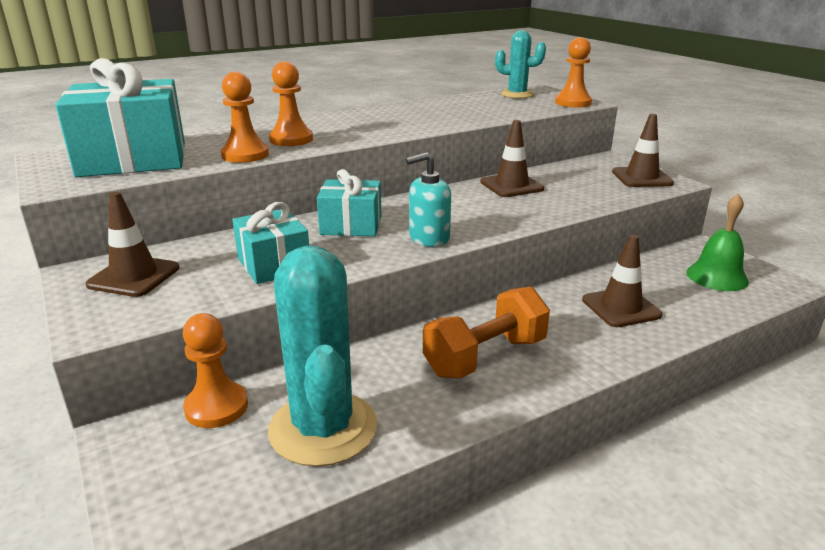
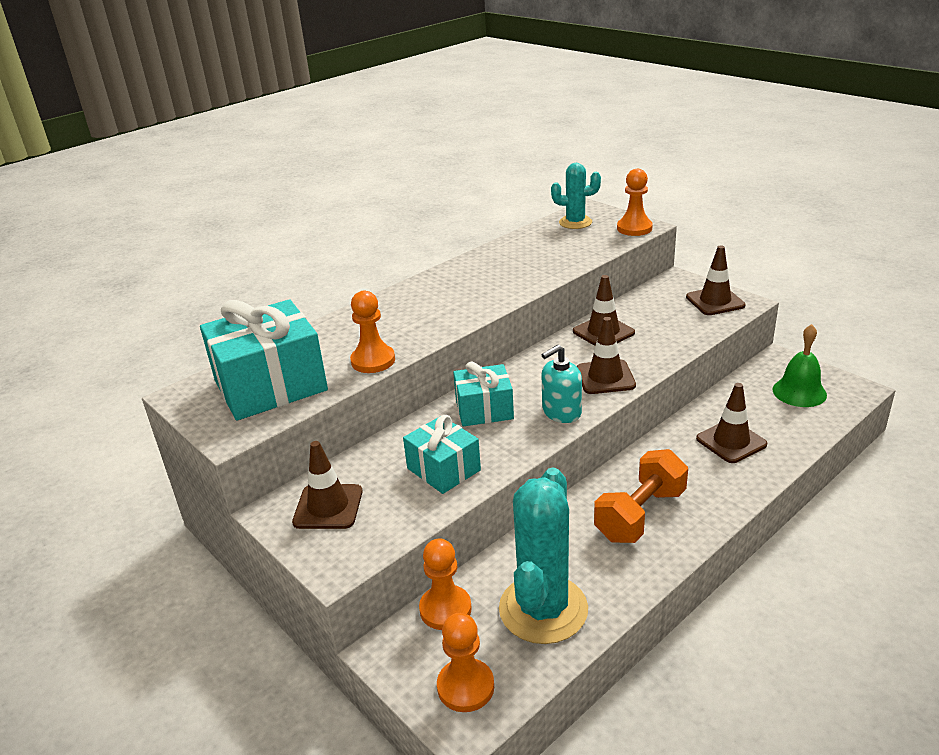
camera: 10 degrees left, 5 degrees up
(291, 139) = (400, 330): orange pawn -> orange pawn (465, 687)
(323, 428) = (543, 609): turquoise cactus -> turquoise cactus turned 45 degrees clockwise
(493, 218) = (605, 377): none -> brown traffic cone

